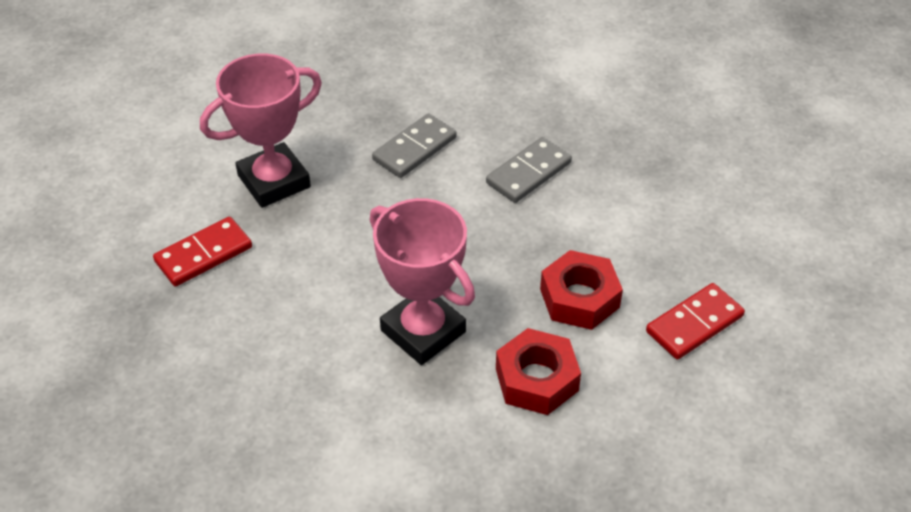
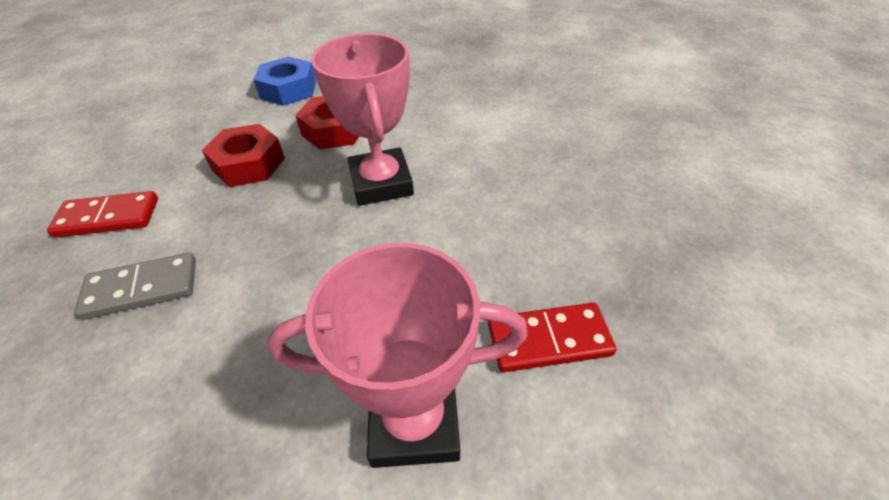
camera: 150 degrees left, 0 degrees up
(415, 149) = (208, 386): grey domino -> none
(668, 424) = (288, 90): none -> blue nut
(694, 324) = (203, 125): red domino -> red domino (108, 217)

